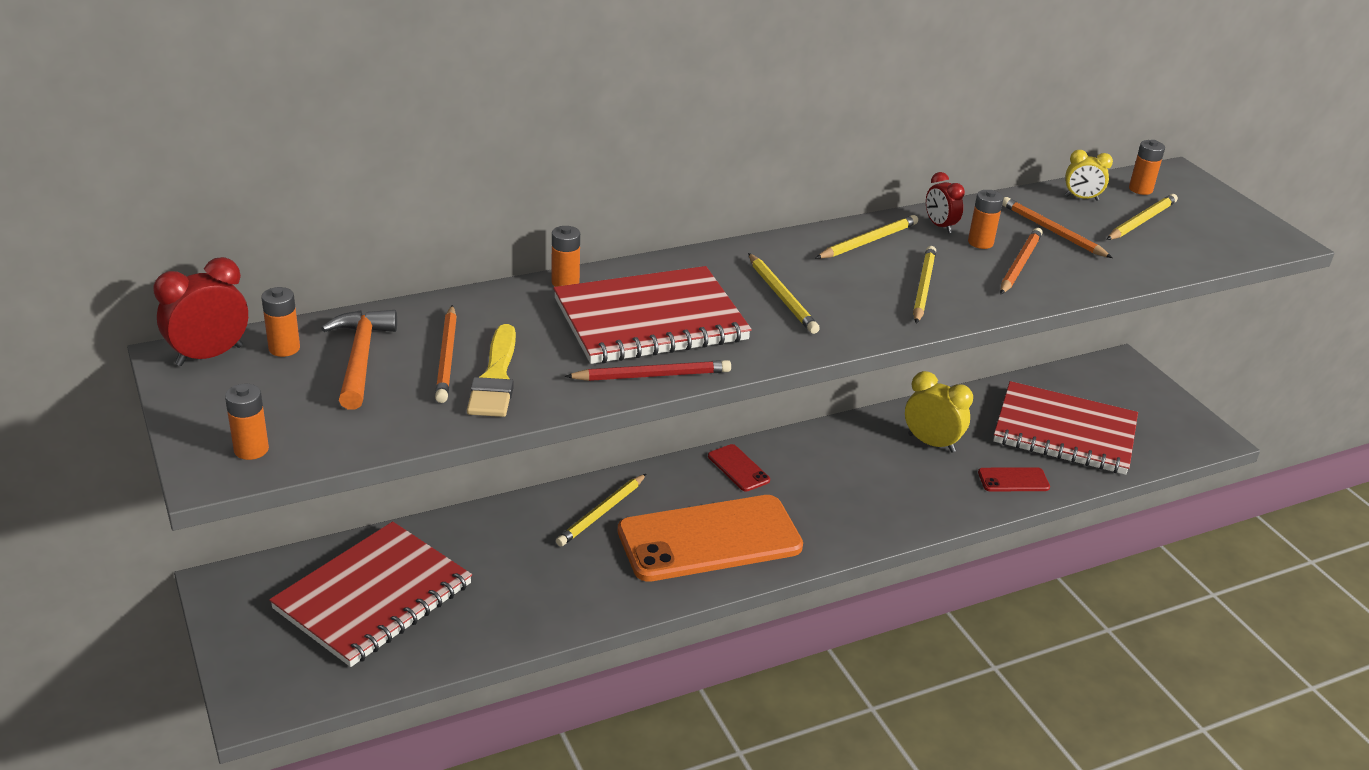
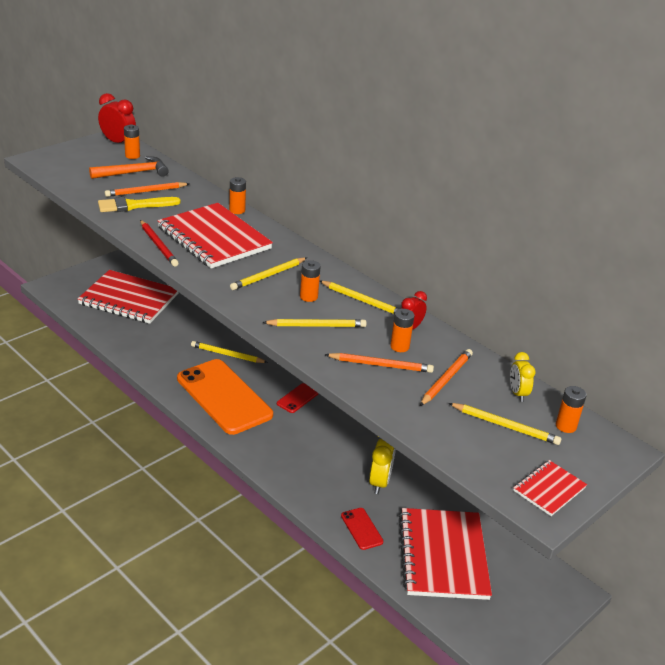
camera: 70 degrees right, 0 degrees up
(251, 449) = (51, 163): orange battery -> orange battery (308, 297)
(1246, 227) = (549, 489): none -> red notebook

